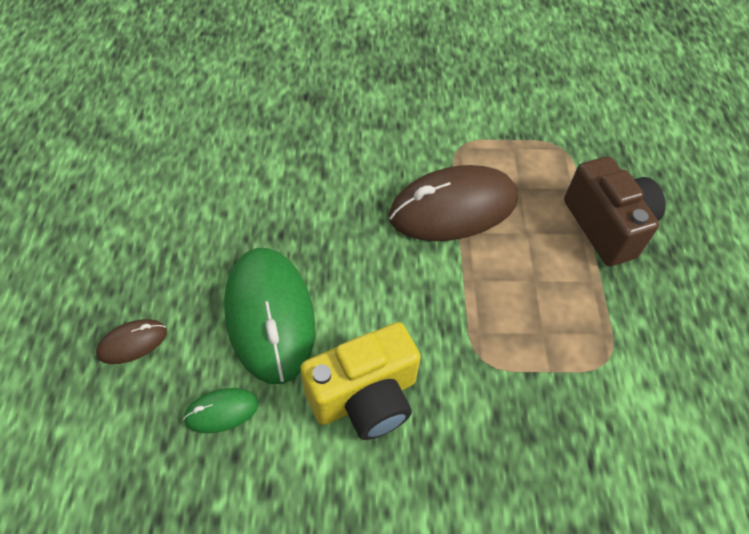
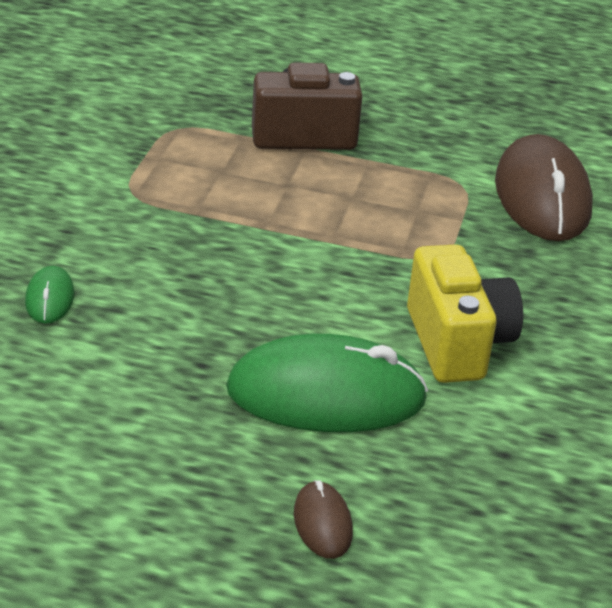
camera: 75 degrees left, 20 degrees down
(221, 411) = (445, 455): green mouse -> green mouse (50, 298)
(453, 208) = (228, 223): brown mouse -> brown mouse (542, 196)

